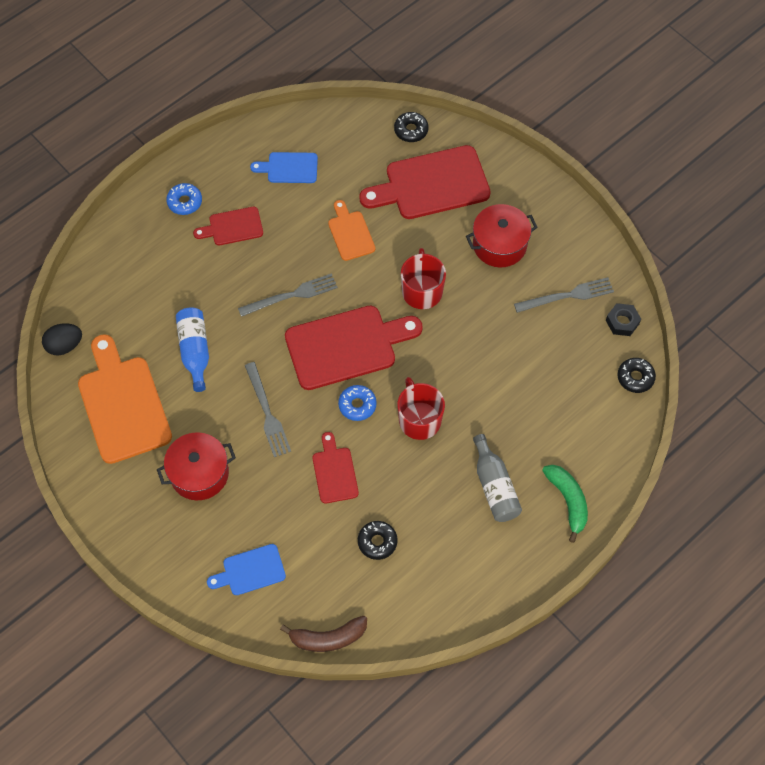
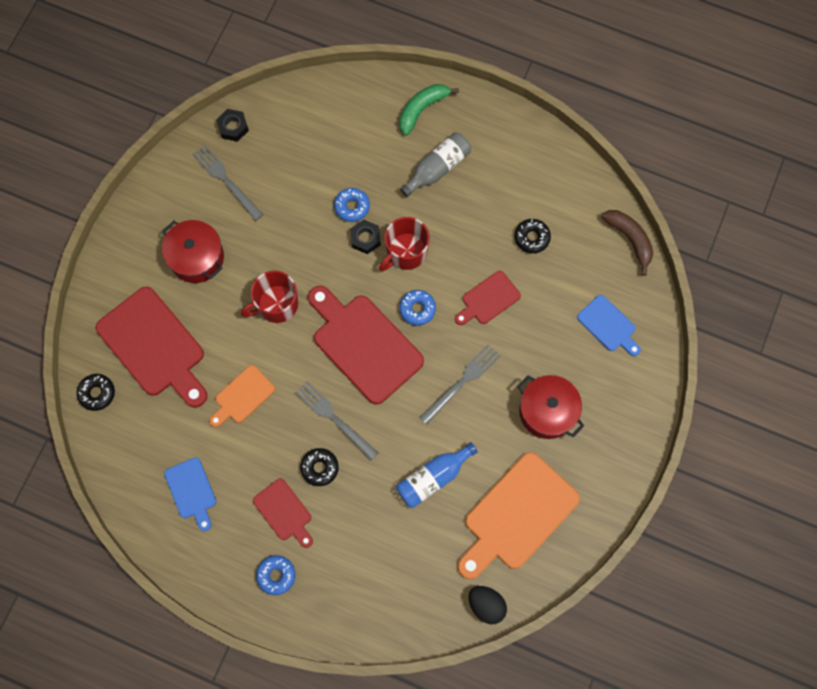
camera: 115 degrees left, 10 degrees up
(450, 390) = (365, 238): none -> black nut
(489, 392) = (352, 207): none -> blue donut
(635, 377) = (283, 99): black donut -> black donut (319, 468)

